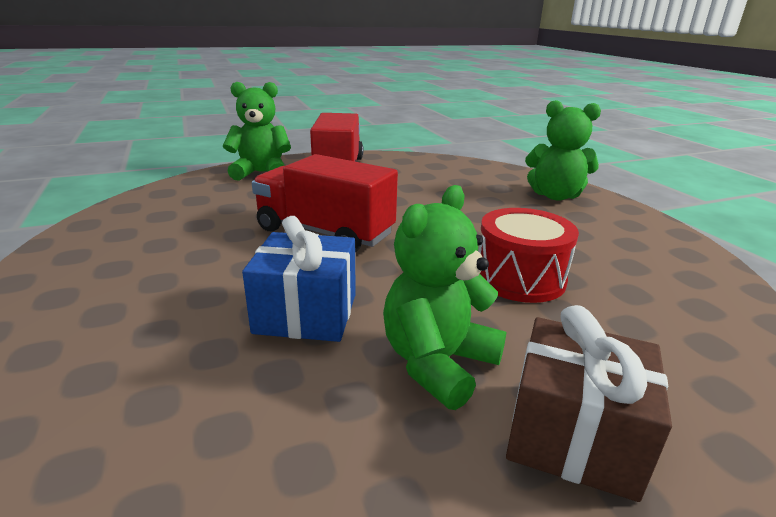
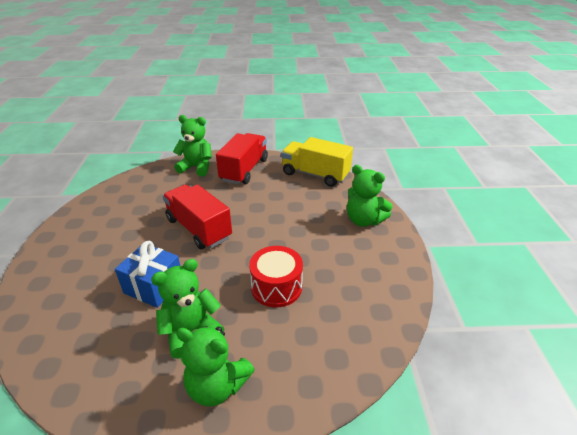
camera: 20 degrees right, 10 degrees up
(443, 164) = (315, 174): none -> yellow truck
(573, 436) = (217, 386): brown gift -> green teddy bear

